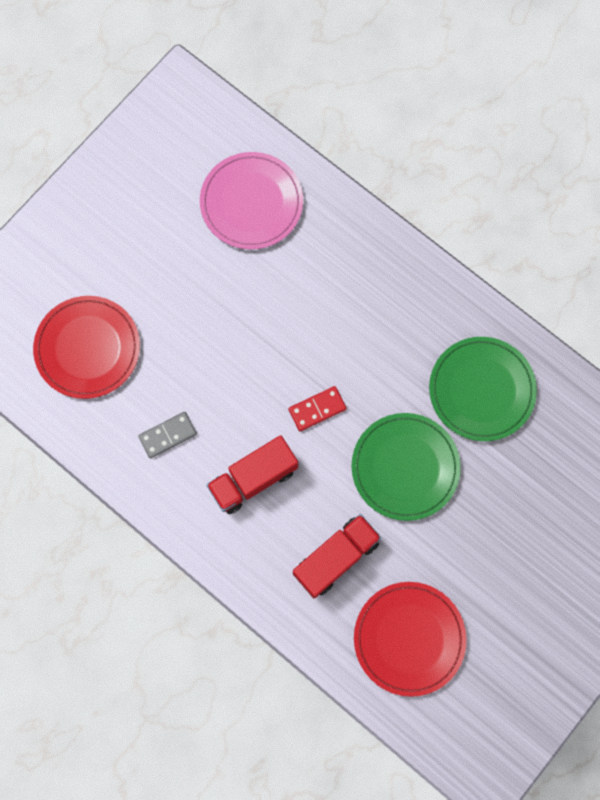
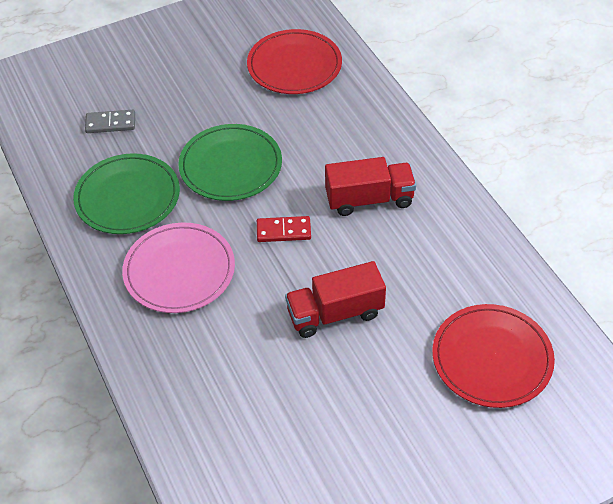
camera: 155 degrees left, 25 degrees down
(167, 435) = (436, 257): grey domino -> grey domino (110, 123)
(251, 203) = (250, 441): pink plate -> pink plate (179, 271)
(336, 558) = (325, 127): red truck -> red truck (335, 313)

